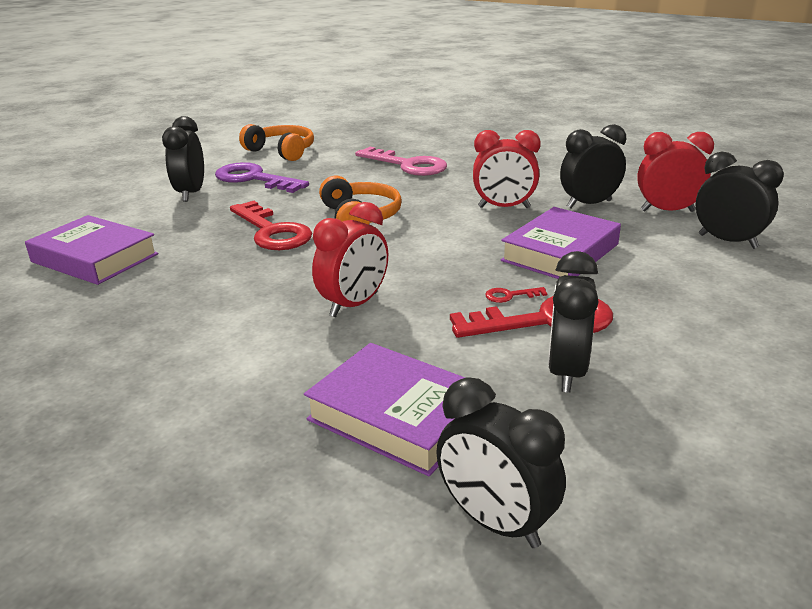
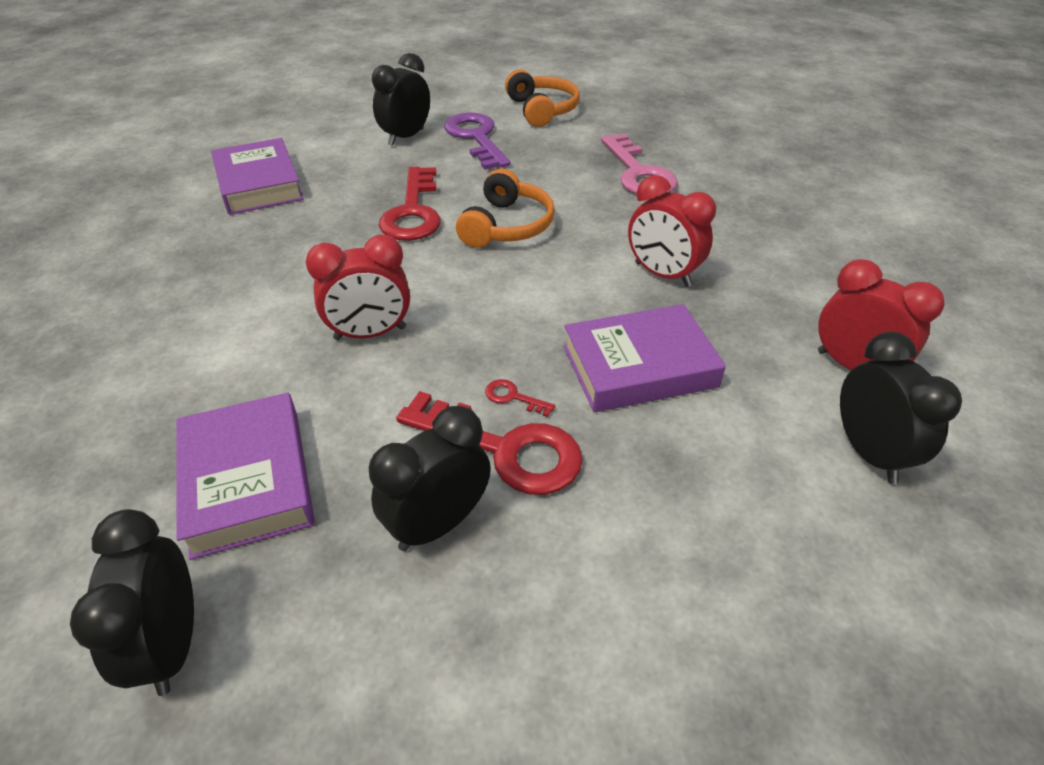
camera: 35 degrees right, 15 degrees up
(588, 204) = (766, 312): black clock -> none

